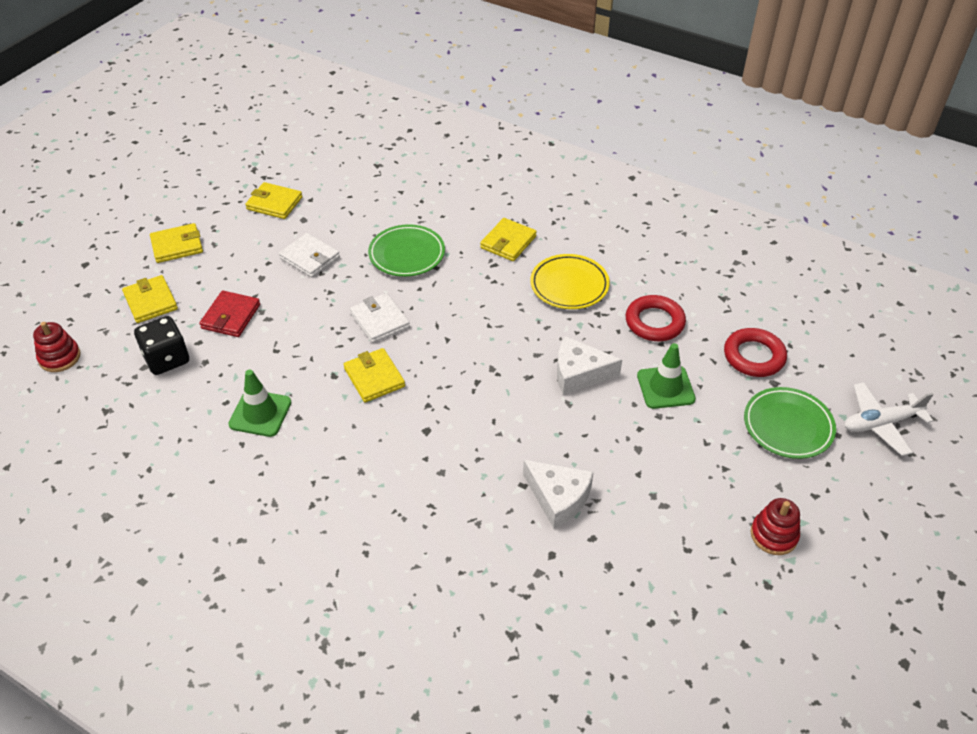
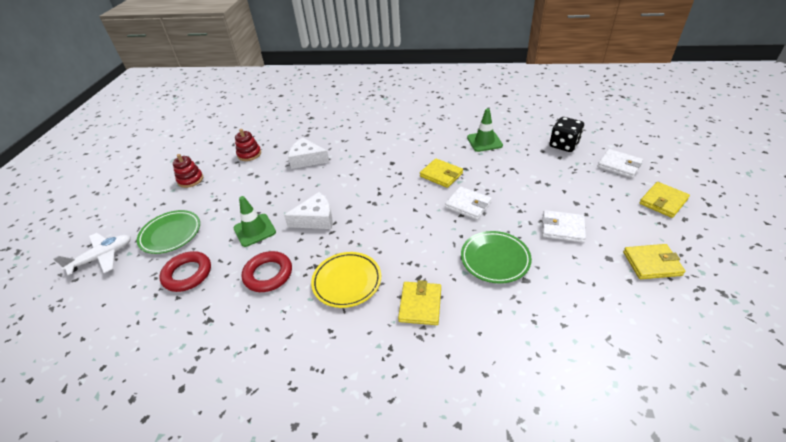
camera: 160 degrees right, 5 degrees down
(60, 357) = (617, 128): red stacking toy -> red stacking toy (249, 154)
(150, 301) = (619, 165): yellow wallet -> white wallet
(231, 316) = (561, 175): red wallet -> none

